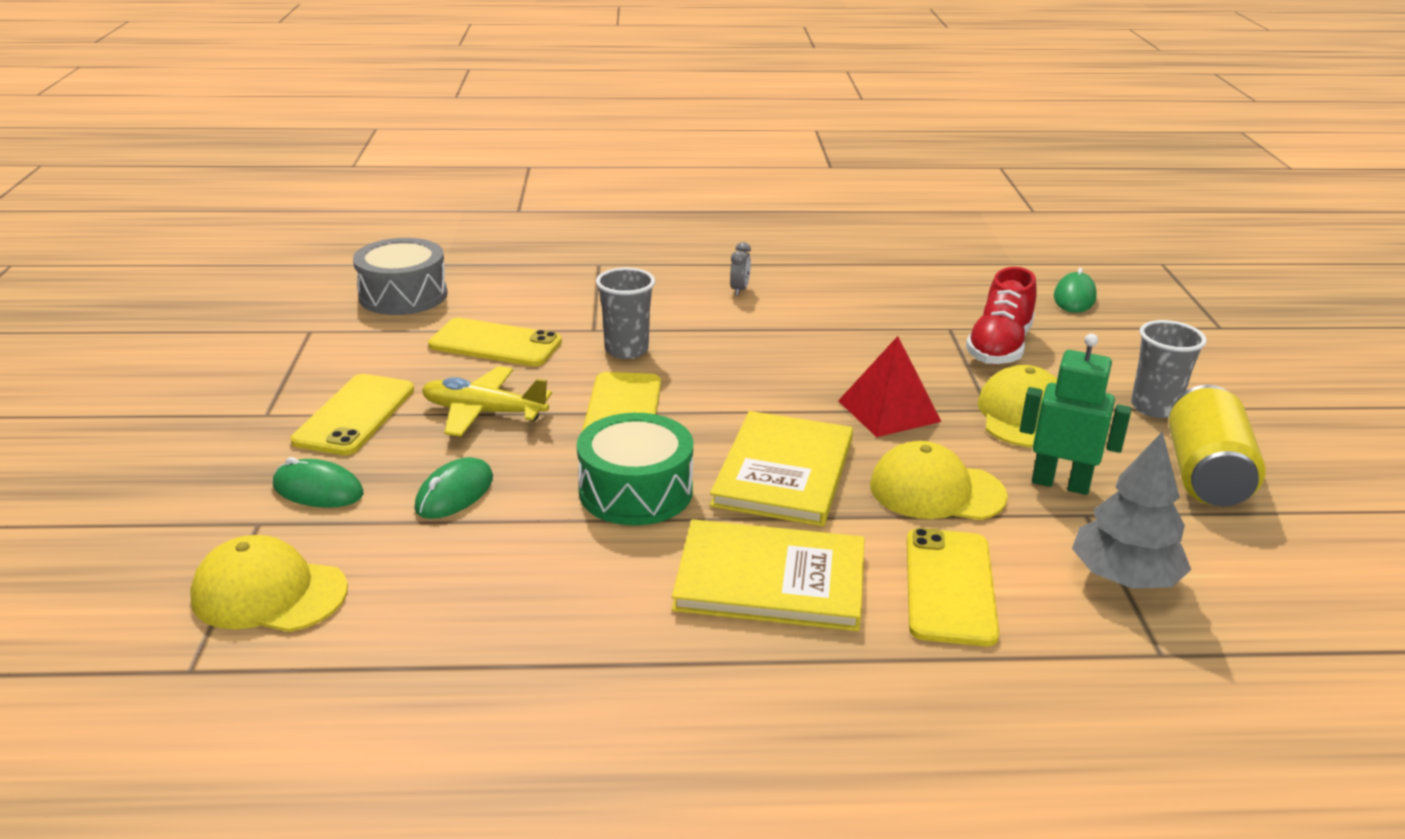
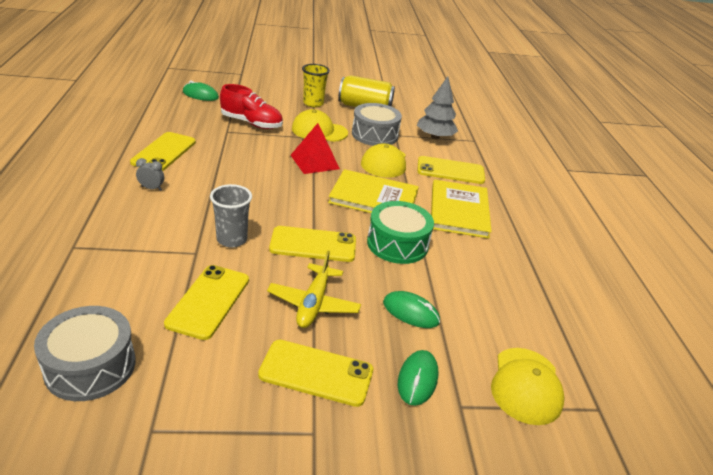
camera: 95 degrees left, 5 degrees up
(845, 288) = (164, 152): none -> yellow phone
(1060, 483) = (374, 135): green robot -> grey drum
(1154, 407) = (313, 103): grey cup -> yellow cup

